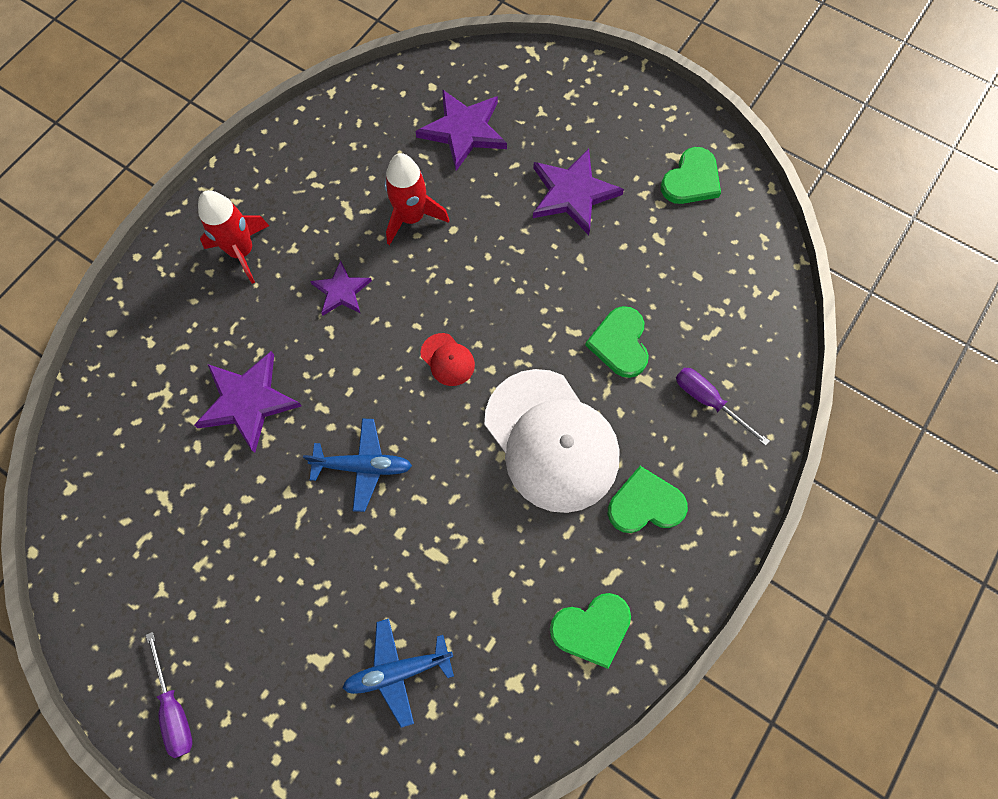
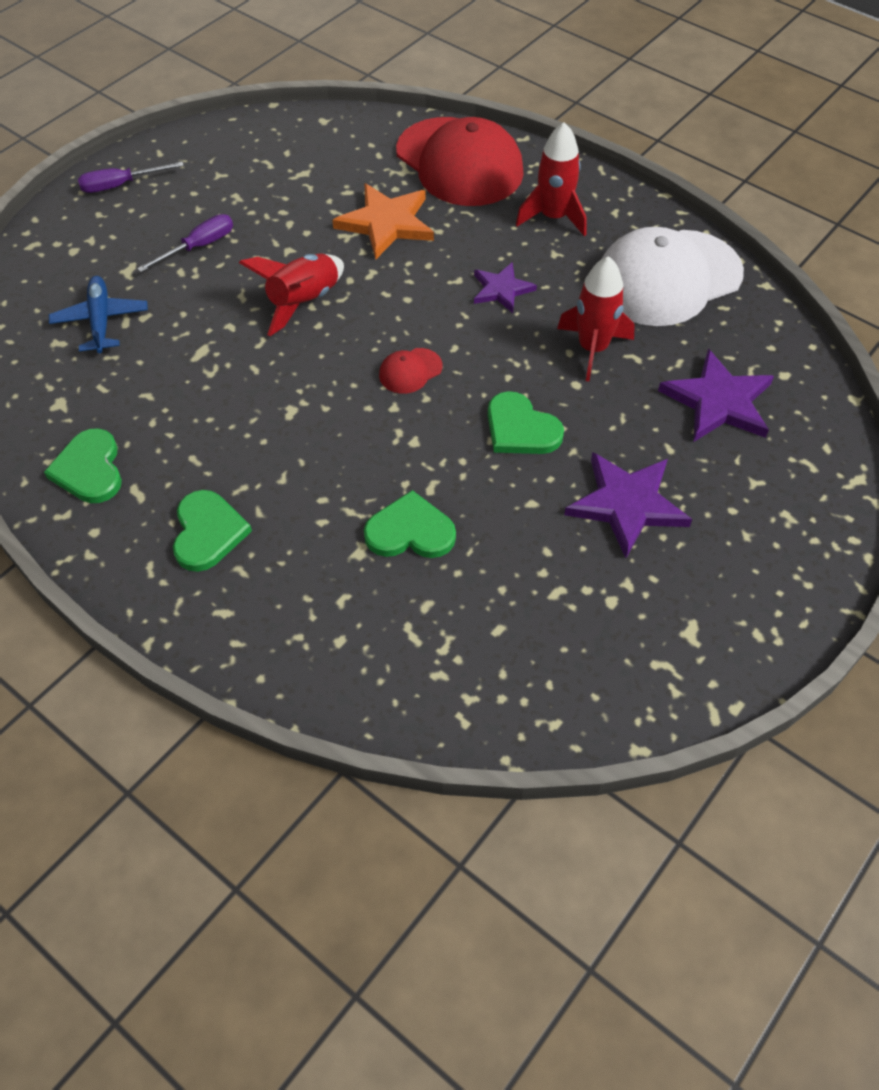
camera: 95 degrees right, 15 degrees down
(154, 340) = (459, 162): none -> red cap
(248, 401) = (386, 223): purple star -> orange star
(363, 466) = (303, 302): blue plane -> red rocket
(551, 440) = (300, 453): white cap -> white cap (667, 278)
(691, 180) = (651, 644): green heart -> green heart (520, 428)
(708, 401) = (319, 615): purple screwdriver -> purple screwdriver (199, 247)

